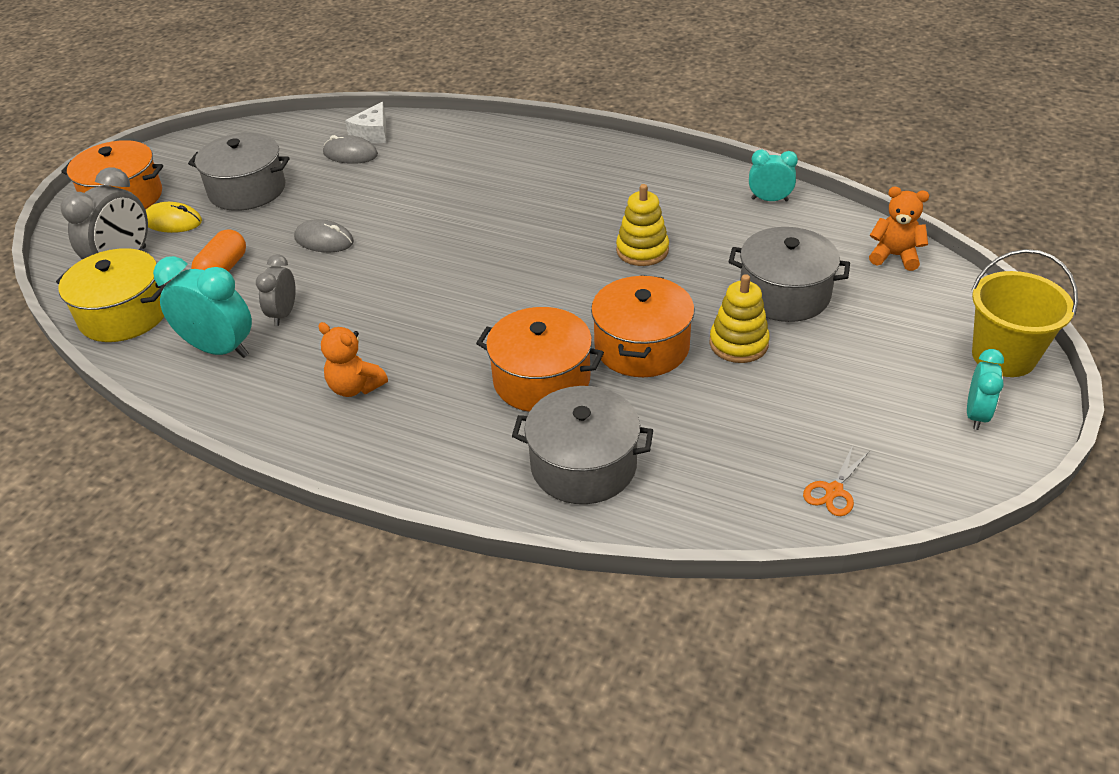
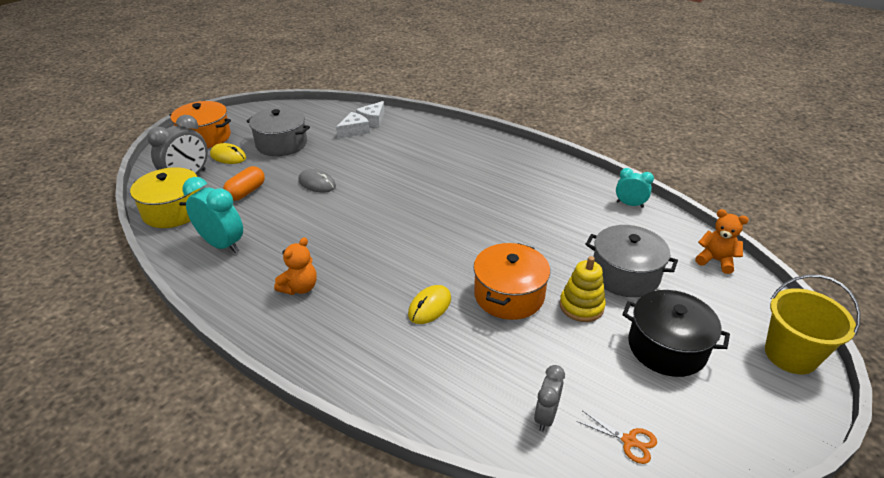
camera: 10 degrees right, 5 degrees down
(283, 314) = (272, 228): grey clock -> grey clock (545, 416)
(350, 154) = (354, 131): grey mouse -> white cheese
(355, 387) = (300, 287): orange teddy bear -> orange teddy bear turned 105 degrees counterclockwise
(541, 379) = (429, 306): orange pot -> yellow mouse
(583, 465) = (440, 378): grey pot -> none
(642, 250) = (528, 225): yellow stacking toy -> none
(834, 491) = (629, 441): orange scissors -> orange scissors turned 105 degrees counterclockwise
(855, 374) = (667, 347): none -> black pot
(976, 415) = (760, 400): turquoise clock -> none

